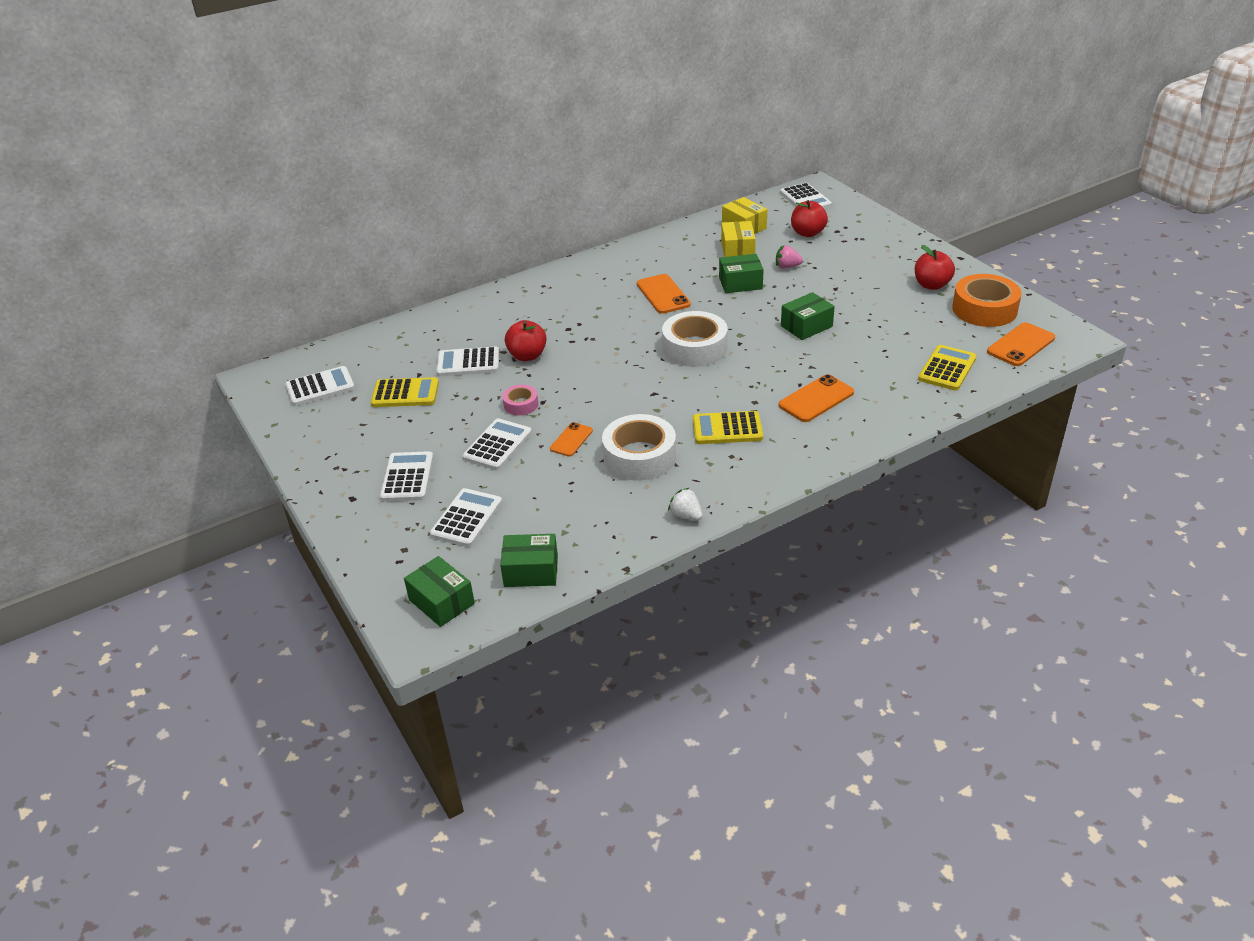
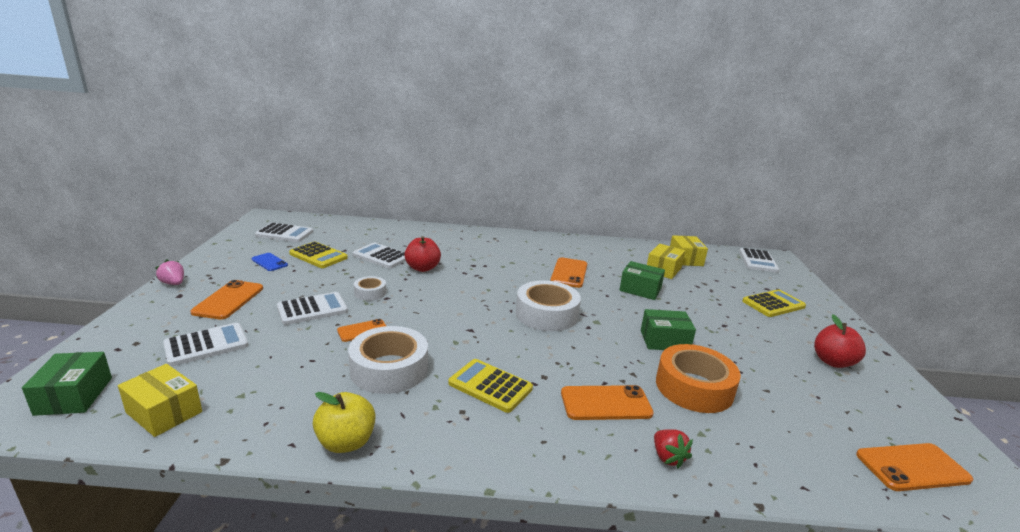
camera: 30 degrees right, 15 degrees down
(370, 425) = (269, 262): none -> blue phone
(407, 477) = (228, 300): white calculator -> orange phone
(521, 404) = (370, 293): pink tape -> white tape
(531, 571) = (164, 412): green box -> yellow box
(686, 515) = (346, 442): white strawberry -> yellow apple
(787, 267) = (694, 294): pink strawberry -> pink strawberry (173, 283)
(807, 233) = (737, 281): red apple -> none
(887, 414) = (668, 457): none -> red strawberry
(947, 369) = (787, 446): yellow calculator -> yellow calculator (773, 304)
(984, 309) = (884, 409): orange tape -> orange tape (694, 387)

